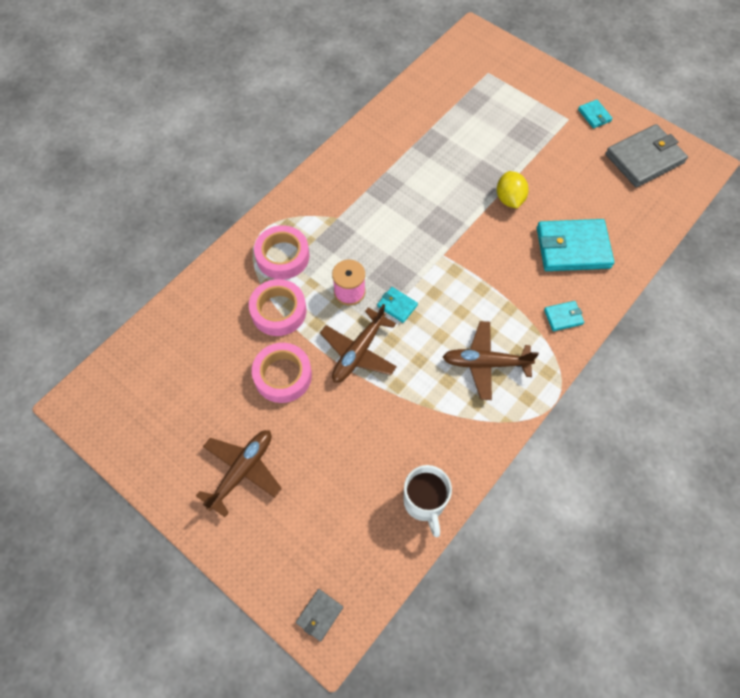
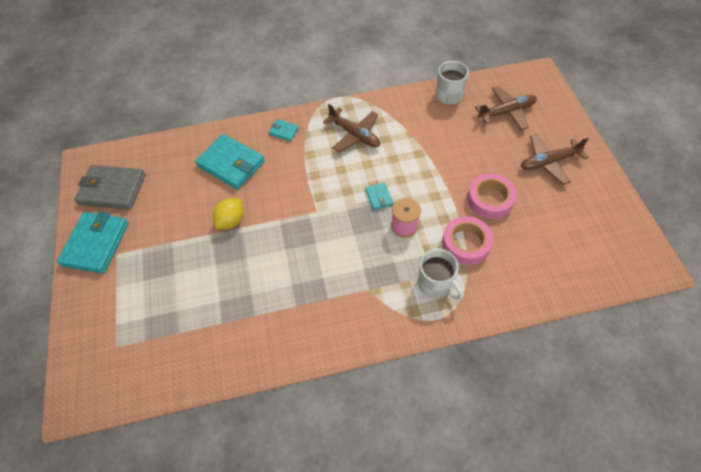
camera: 140 degrees left, 5 degrees down
(282, 256) = (435, 284): pink tape -> white mug
(319, 615) = (539, 82): grey wallet -> none
(358, 352) = (428, 184): brown plane -> brown plane (506, 112)
(594, 115) = (96, 244): turquoise wallet -> turquoise wallet, size x2.16

